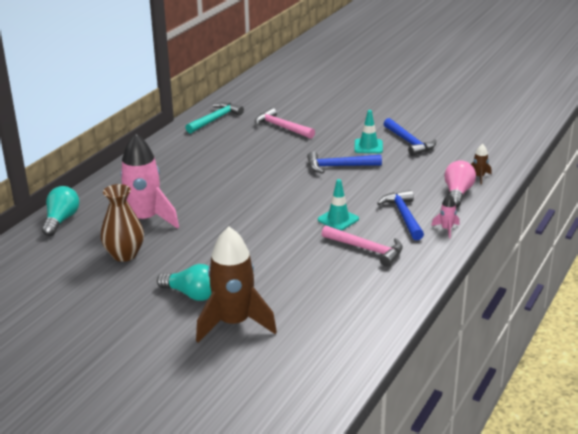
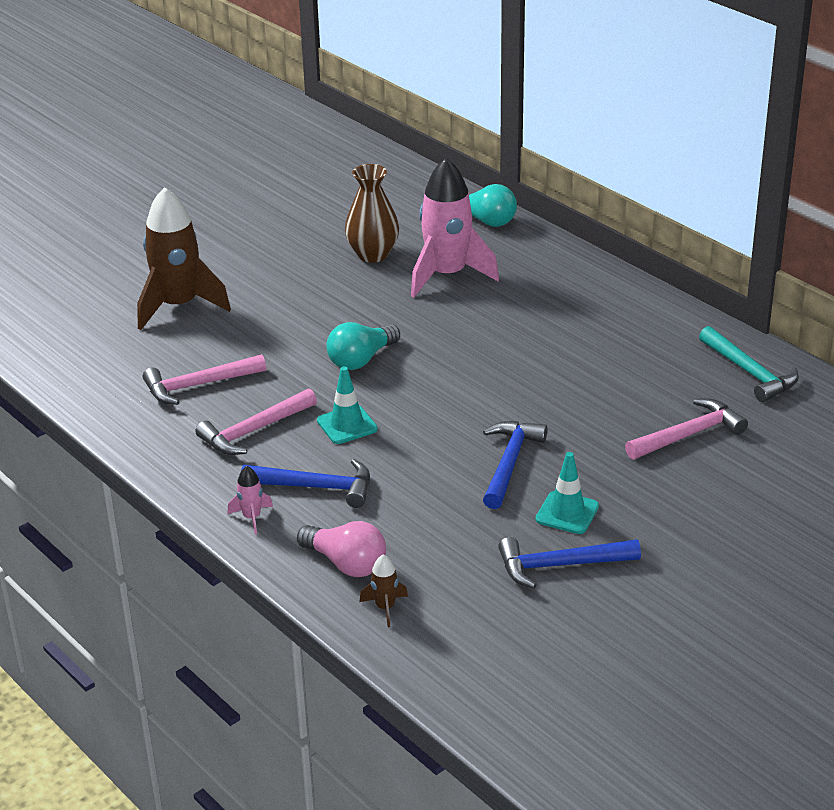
camera: 110 degrees right, 5 degrees up
(192, 294) = (255, 287): turquoise light bulb -> turquoise light bulb (361, 359)
(331, 284) = (199, 385): none -> pink hammer

